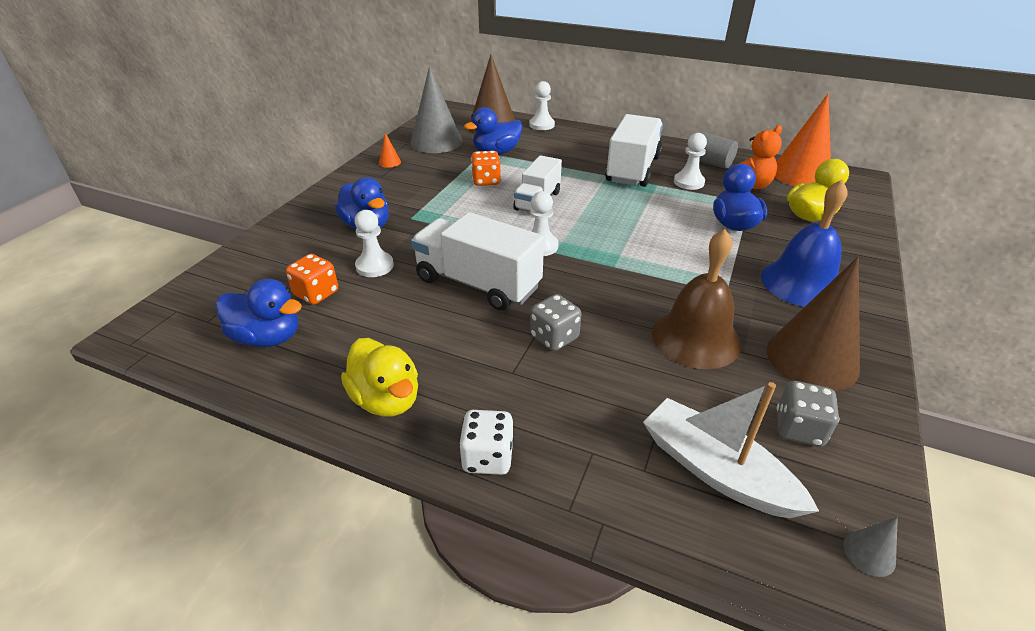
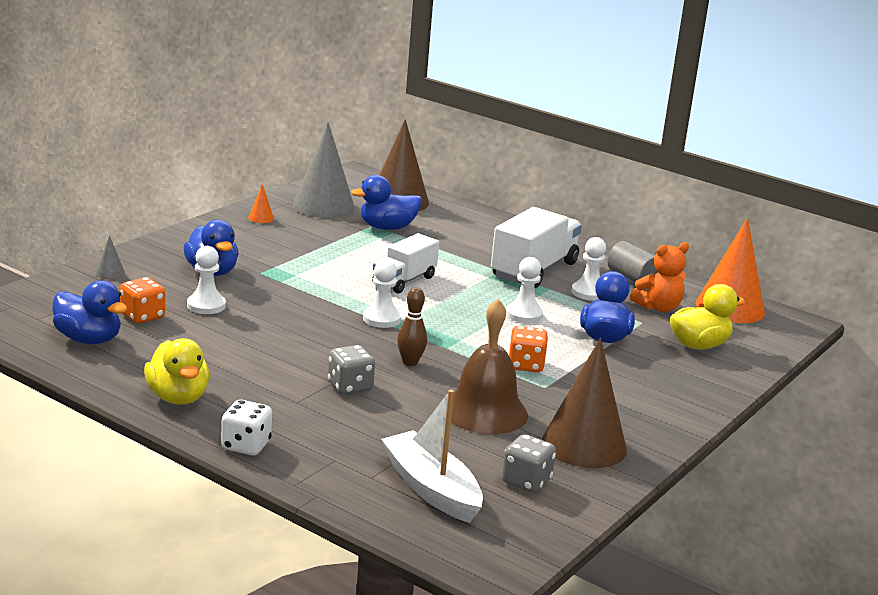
camera: 10 degrees right, 15 degrees down
(478, 283) = (300, 336): white truck -> none
(486, 181) = (359, 253): orange dice -> orange dice (525, 365)
(541, 125) = (459, 208): white pawn -> white pawn (524, 315)
(592, 291) = (410, 362): none -> brown bowling pin
(801, 283) = (630, 394): blue bell -> none
(869, 553) = (516, 550): grey cone -> grey cone (110, 272)

